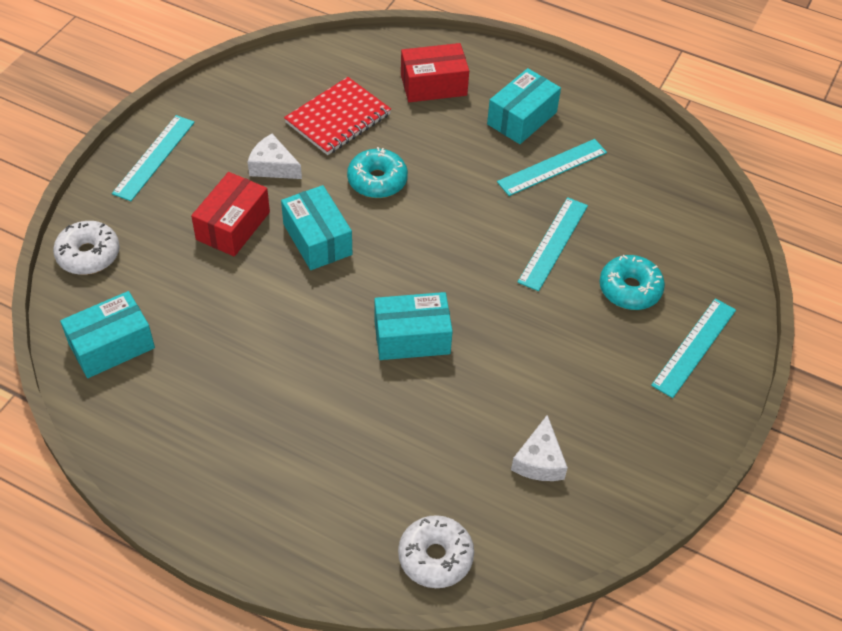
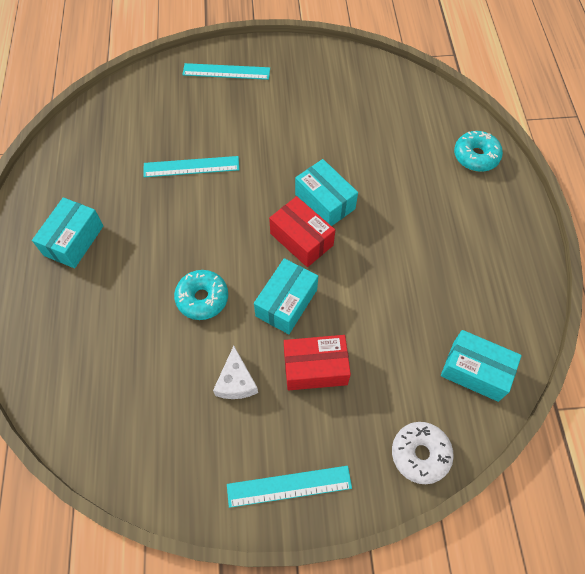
camera: 120 degrees left, 10 degrees up
(338, 118) = (150, 367): red notebook -> none
(433, 85) = (67, 320): red box -> red box (301, 239)
(435, 557) = (450, 120): white donut -> none
(522, 118) = (74, 240): turquoise box -> turquoise box turned 75 degrees counterclockwise
(539, 460) = (357, 104): white cheese -> none
(552, 167) = (117, 198): turquoise ruler -> none
(630, 289) = (203, 114): turquoise donut -> turquoise donut (476, 156)

